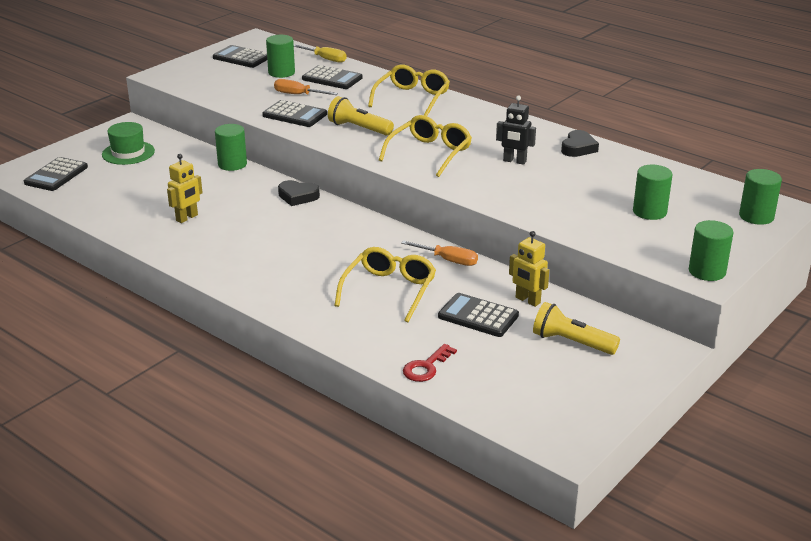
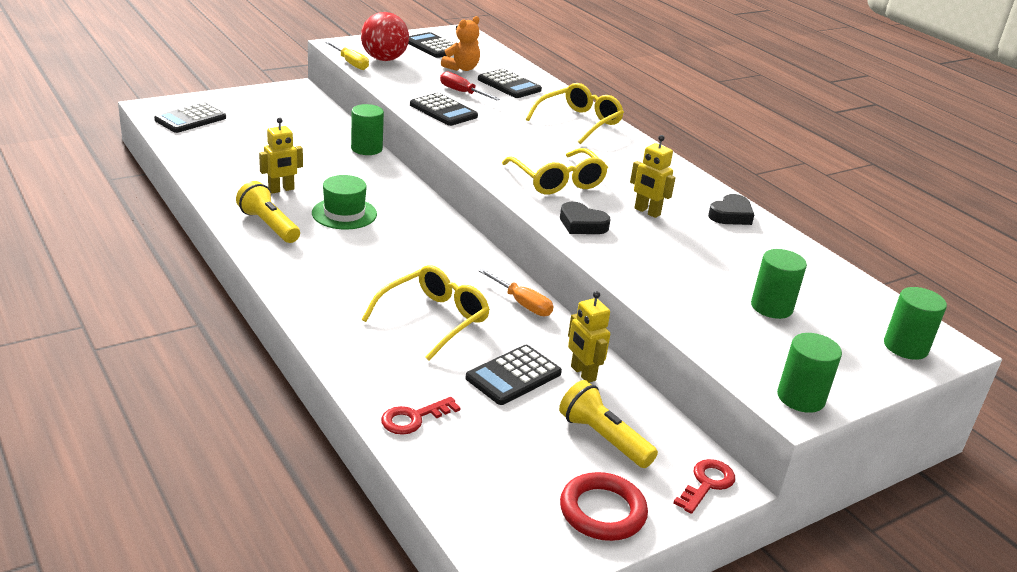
camera: 15 degrees right, 0 degrees up
(128, 153) = (274, 114): green hat -> green hat (344, 213)
(208, 79) = (384, 59): none -> red ball
(281, 72) = (462, 68): green cylinder -> orange teddy bear
(298, 94) = (462, 92): orange screwdriver -> red screwdriver
(298, 196) = (408, 196): black heart -> black heart (582, 224)
(325, 59) = (516, 65): yellow screwdriver -> yellow screwdriver (351, 63)
(358, 128) = (499, 139): yellow flashlight -> yellow flashlight (268, 225)
(430, 153) = (557, 181): yellow glasses -> yellow glasses turned 105 degrees clockwise
(478, 316) = (513, 376): black calculator -> black calculator turned 90 degrees counterclockwise
(514, 161) = (647, 212): black robot -> yellow robot
(602, 392) = (602, 511): none -> red ring
(661, 353) = (707, 484): none -> red key

